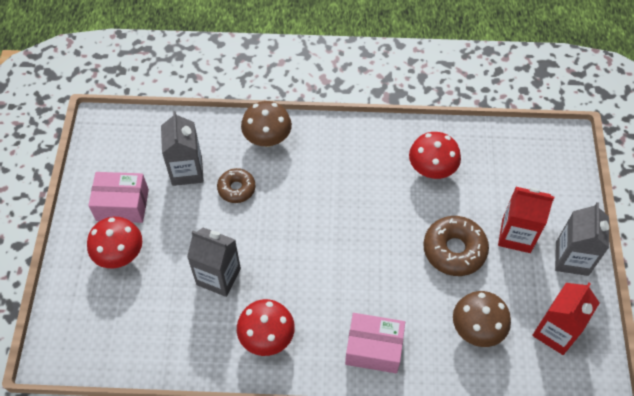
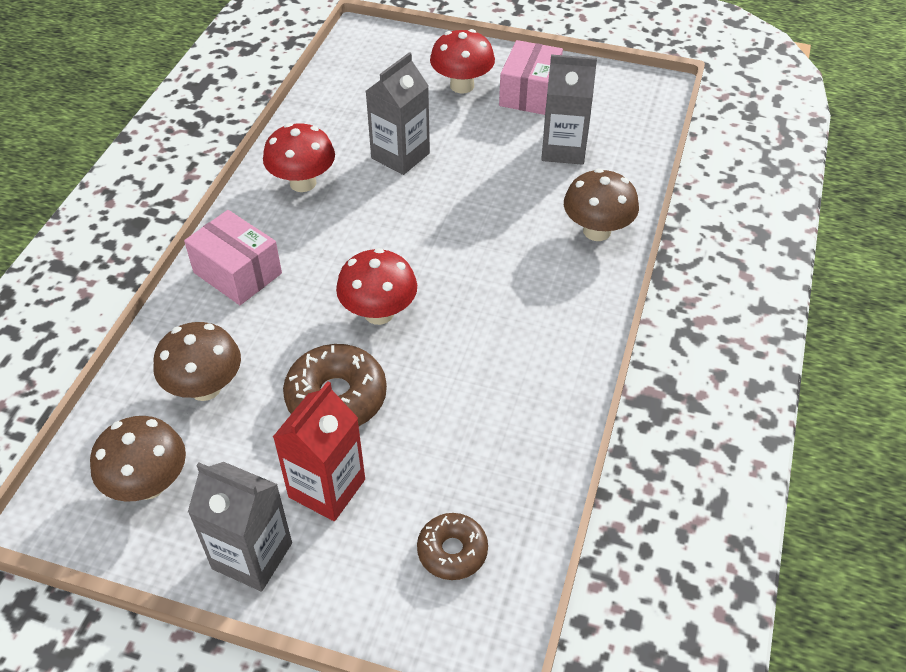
camera: 105 degrees right, 10 degrees down
(236, 188) = (522, 189): brown donut -> brown donut (452, 551)
(373, 349) = (237, 273): pink box -> pink box turned 75 degrees counterclockwise
(431, 169) = (488, 409): red mushroom -> red mushroom (379, 313)
(555, 332) = (149, 484): red carton -> brown mushroom

